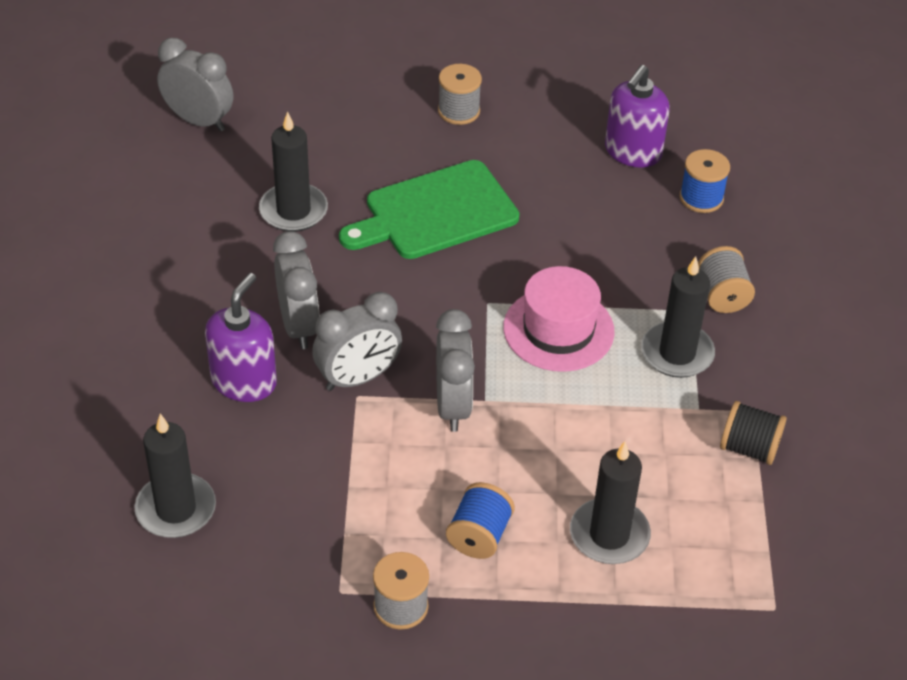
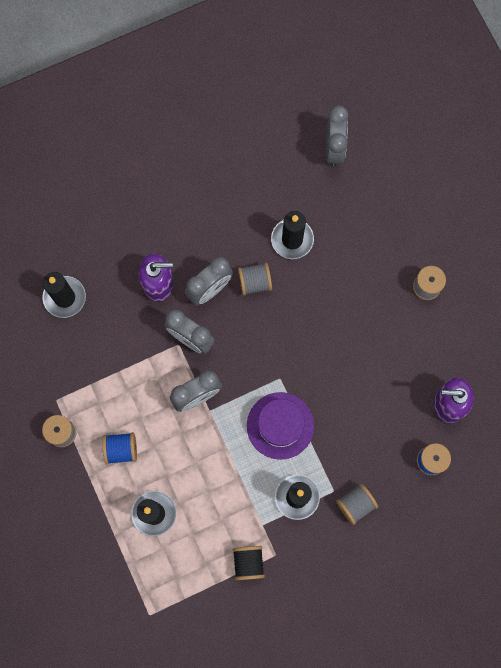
camera: 65 degrees right, 30 degrees up
(325, 273) = (255, 282): none -> grey spool
(435, 212) = (333, 316): green cutting board -> none
(558, 329) = (280, 425): pink hat -> purple hat

